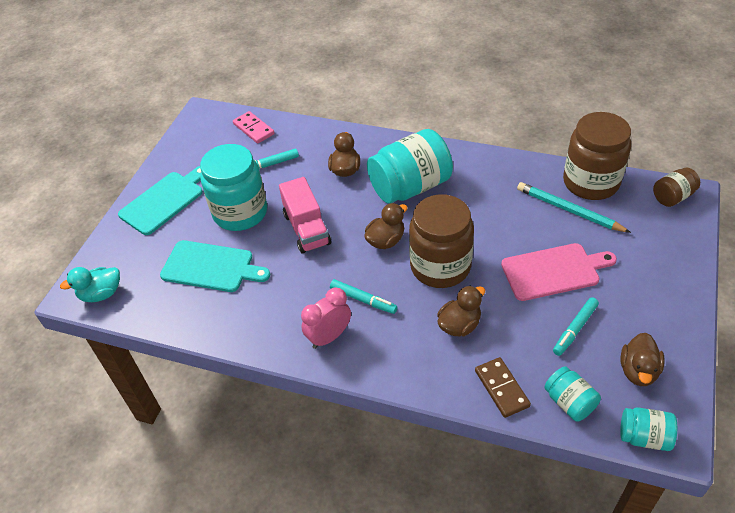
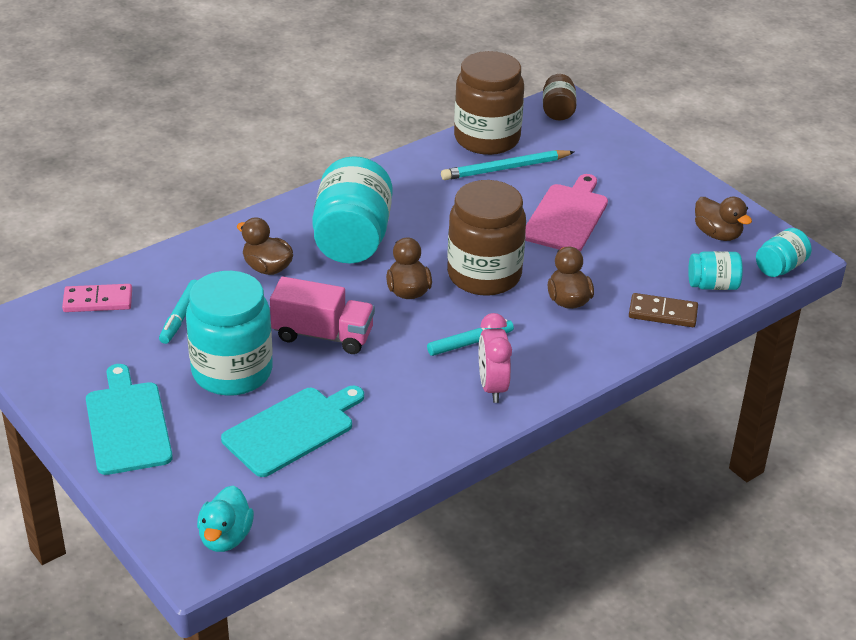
camera: 60 degrees left, 10 degrees down
(575, 329) = (642, 241): turquoise marker -> none

